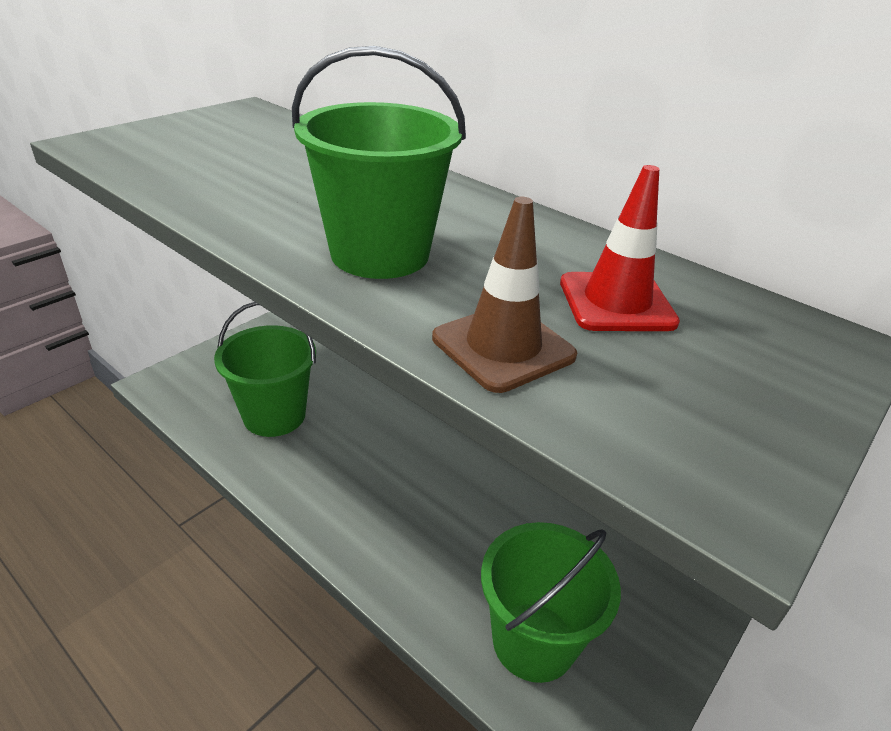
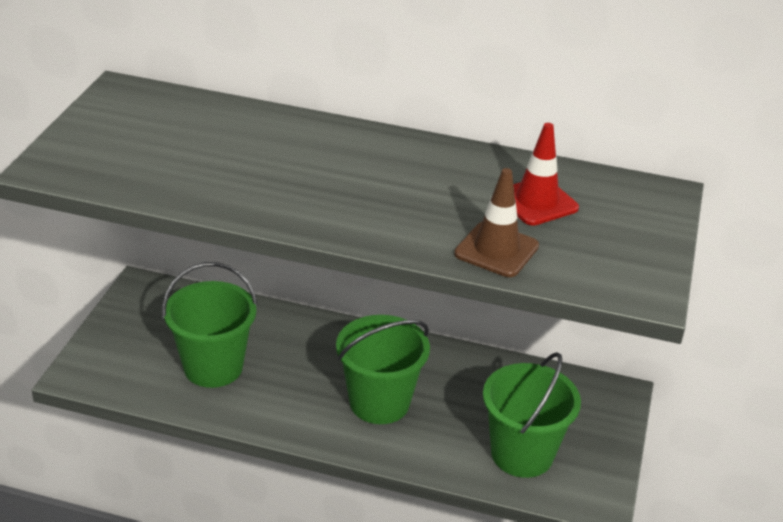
camera: 25 degrees left, 0 degrees up
(380, 254) = (374, 208): green bucket -> green bucket (379, 402)

